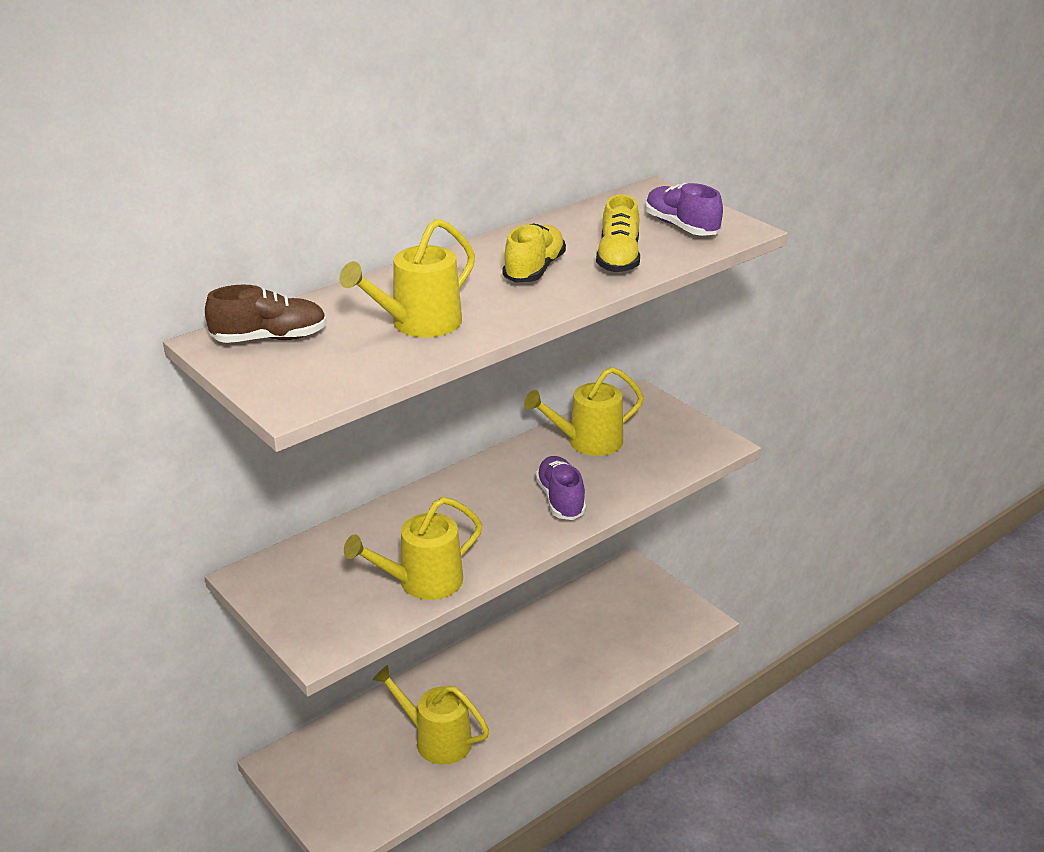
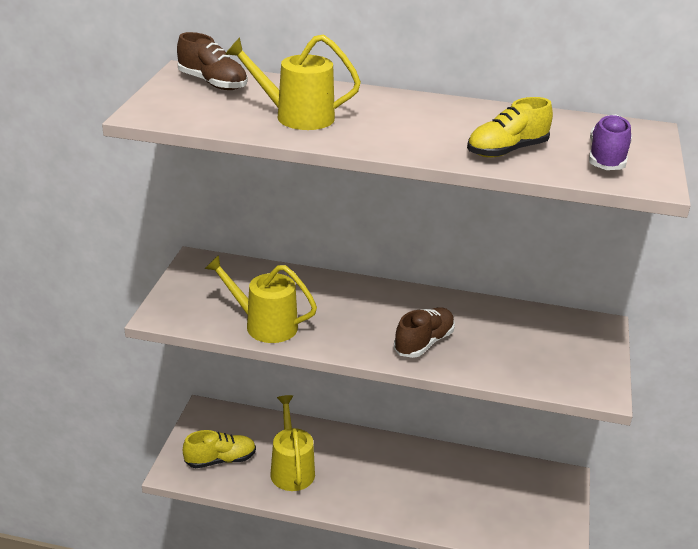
camera: 50 degrees right, 0 degrees up
(534, 270) = (435, 128): yellow shoe -> yellow shoe (220, 460)
(560, 500) = (423, 343): purple shoe -> brown shoe
(588, 442) = (508, 325): yellow watering can -> none

